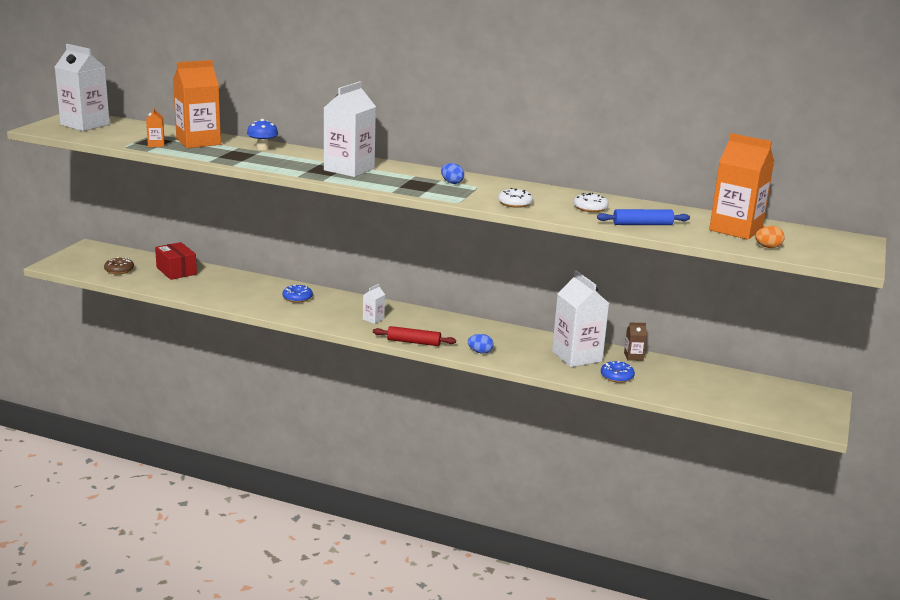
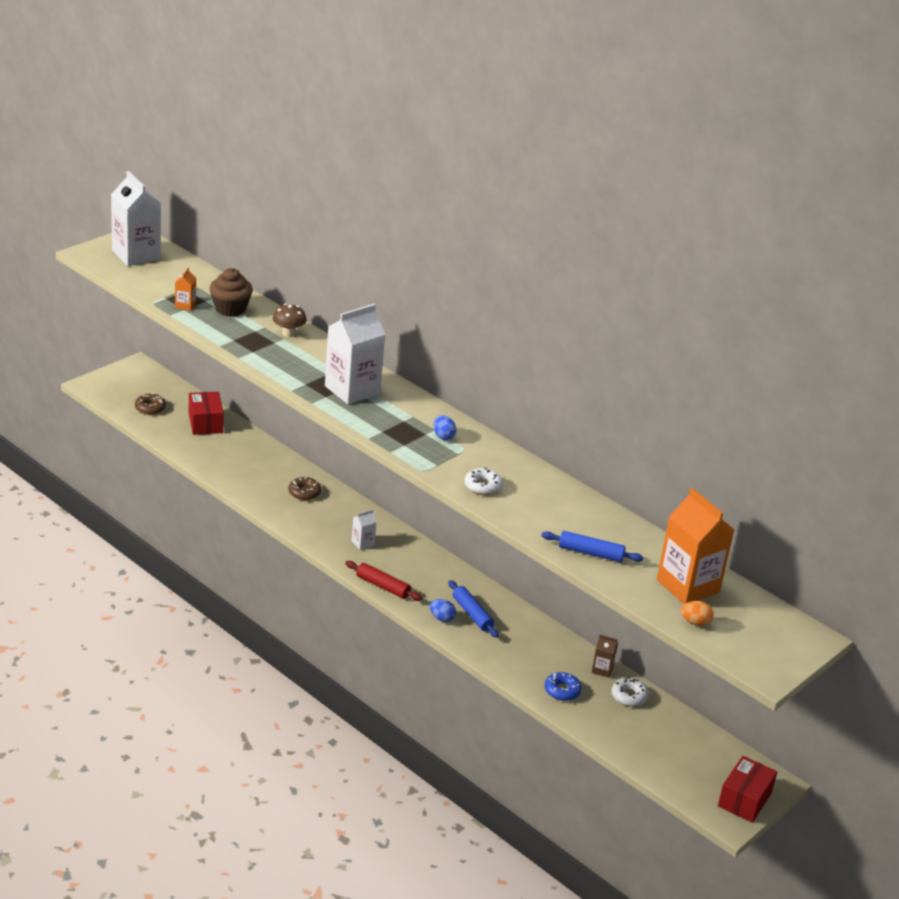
camera: 20 degrees right, 10 degrees up
(198, 142) = (230, 309): orange carton -> brown cupcake
(263, 148) = (288, 333): blue mushroom -> brown mushroom
(297, 298) = (304, 493): blue donut -> brown donut
(501, 344) = (472, 614): none -> blue rolling pin
(577, 356) = (540, 652): white carton -> none
(590, 208) = (558, 513): white donut -> white donut (629, 696)
(818, 411) = (744, 800): none -> red box

